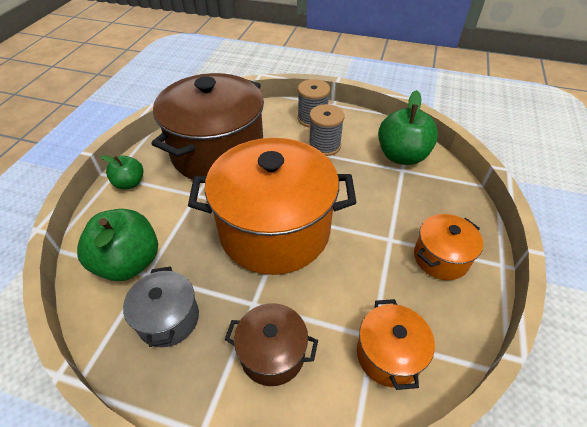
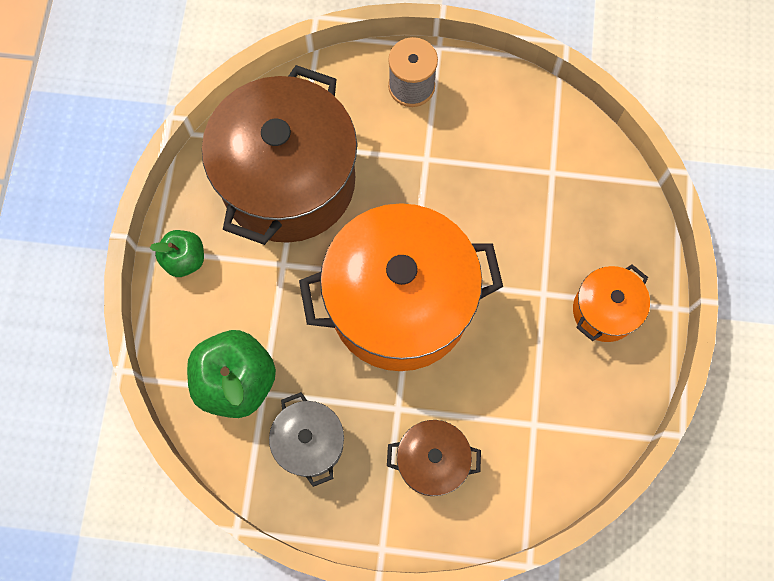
camera: 10 degrees left, 25 degrees up
(324, 145) = (438, 142): grey spool -> none
(388, 355) = (551, 441): orange pot -> none
(402, 156) = (550, 146): green apple -> none

